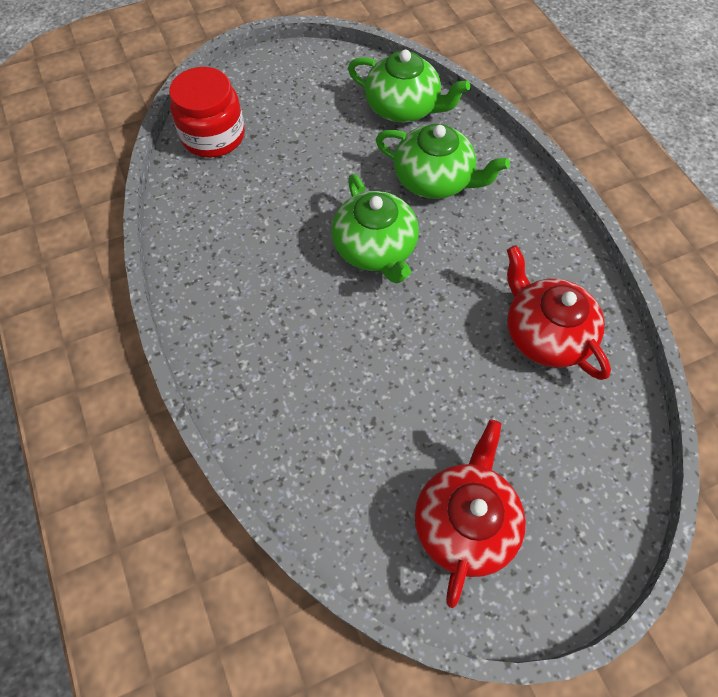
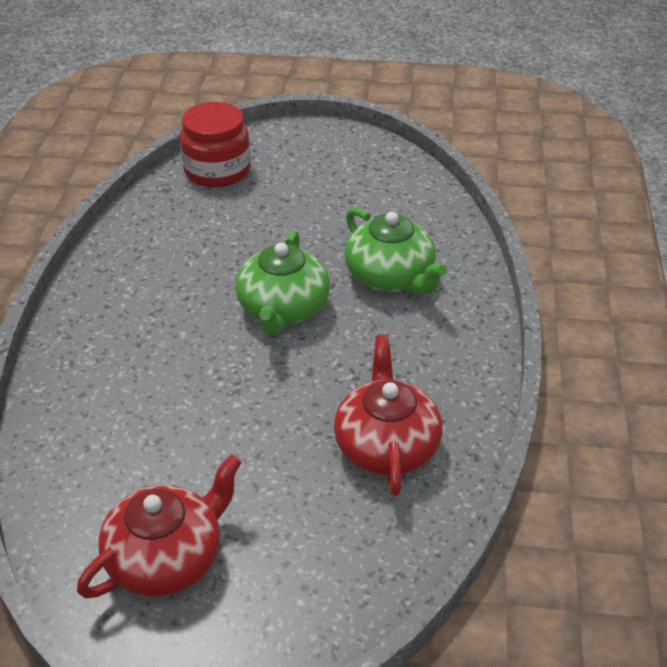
camera: 30 degrees right, 20 degrees down
(403, 107) = (413, 209): green teapot -> none

